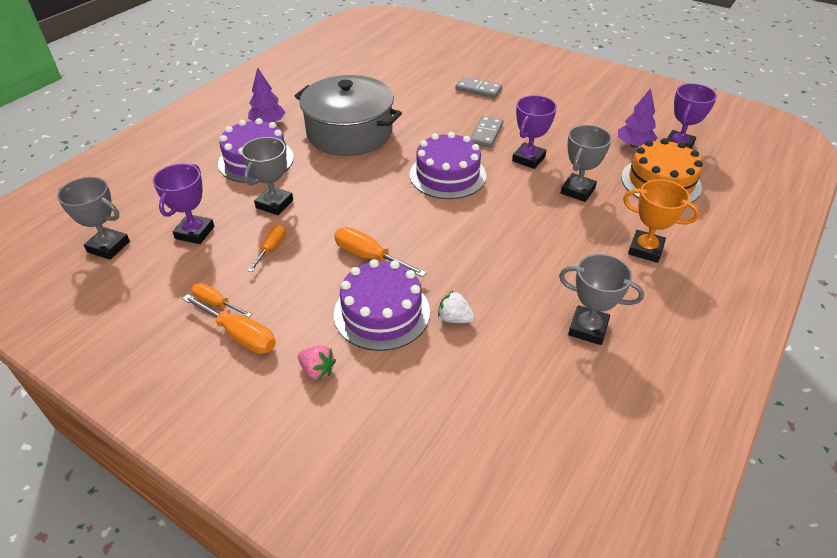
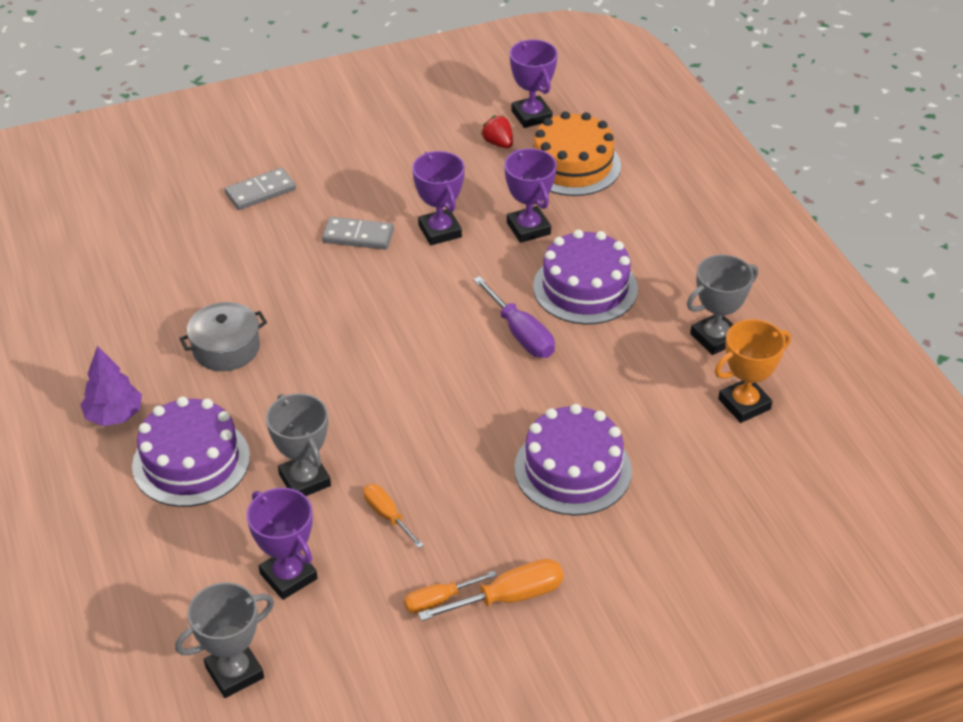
camera: 55 degrees left, 0 degrees up
(317, 370) = (610, 554): pink strawberry -> none
(349, 133) = (226, 348): grey pot -> grey pot, size x0.51
(369, 257) = (480, 439): orange screwdriver -> none
(447, 175) = (402, 308): purple cake -> purple cake (585, 288)
(454, 318) = (627, 420): white strawberry -> none
(480, 231) = (520, 334): none -> purple screwdriver
(486, 134) = (358, 236): grey domino -> grey domino turned 45 degrees counterclockwise
(577, 191) = (528, 228): grey trophy -> purple trophy
(634, 145) = (498, 143): purple tree -> red strawberry
(645, 249) = (653, 238): orange trophy -> orange trophy (744, 404)

